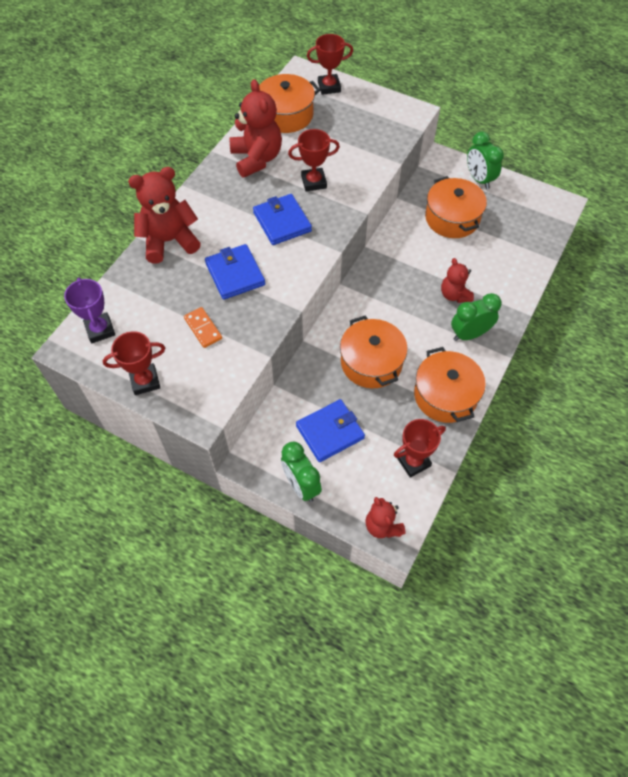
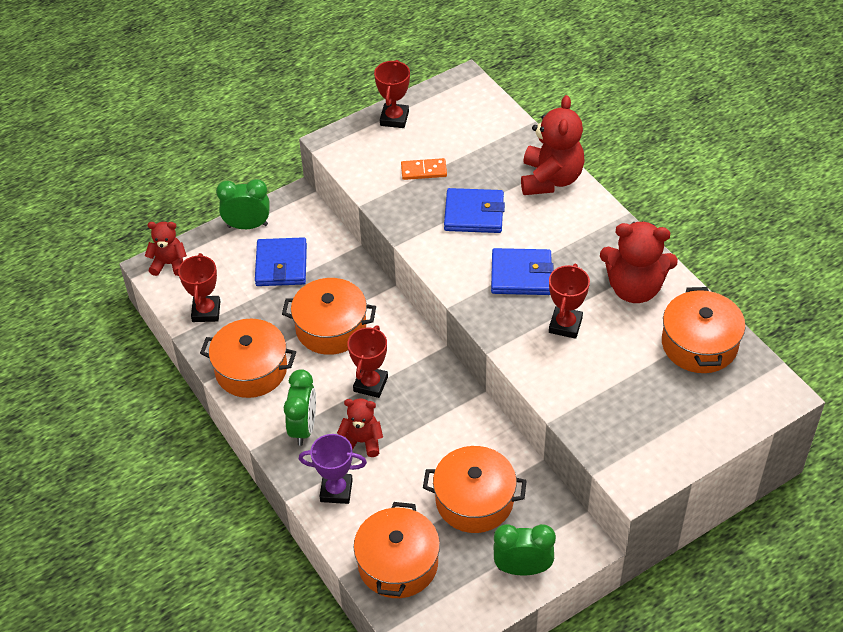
camera: 120 degrees right, 10 degrees down
(100, 330) = (471, 105): purple trophy -> purple trophy (336, 490)
(329, 87) = (734, 411): red trophy -> red trophy (370, 384)
(524, 236) = (398, 563): none -> orange pot

